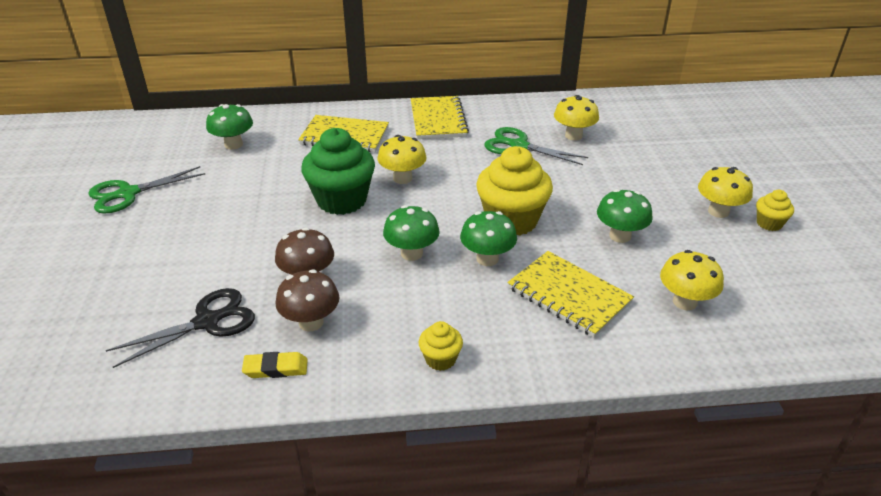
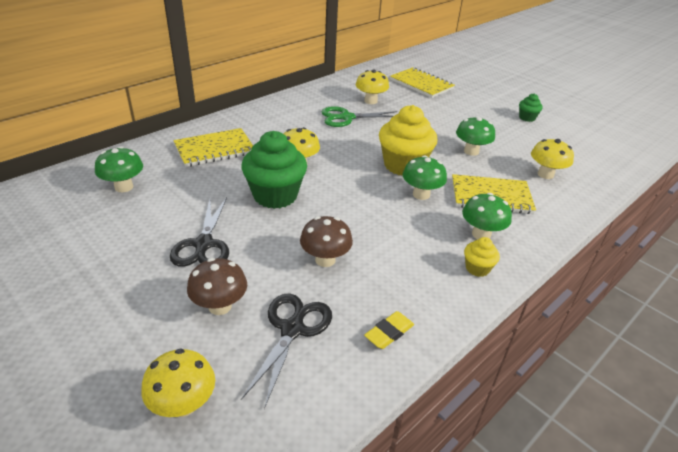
camera: 40 degrees left, 0 degrees up
(127, 194) = (69, 265): green scissors -> none
(230, 219) = (203, 245): none -> black scissors
(311, 322) = (369, 288): brown mushroom -> brown mushroom (220, 306)
(412, 253) = (372, 211): green mushroom -> green mushroom (481, 234)
(438, 120) = (270, 117): yellow notebook -> yellow notebook (421, 84)
(718, 211) = (498, 120): yellow mushroom -> yellow mushroom (183, 404)
(769, 223) = (527, 118): yellow cupcake -> green cupcake

